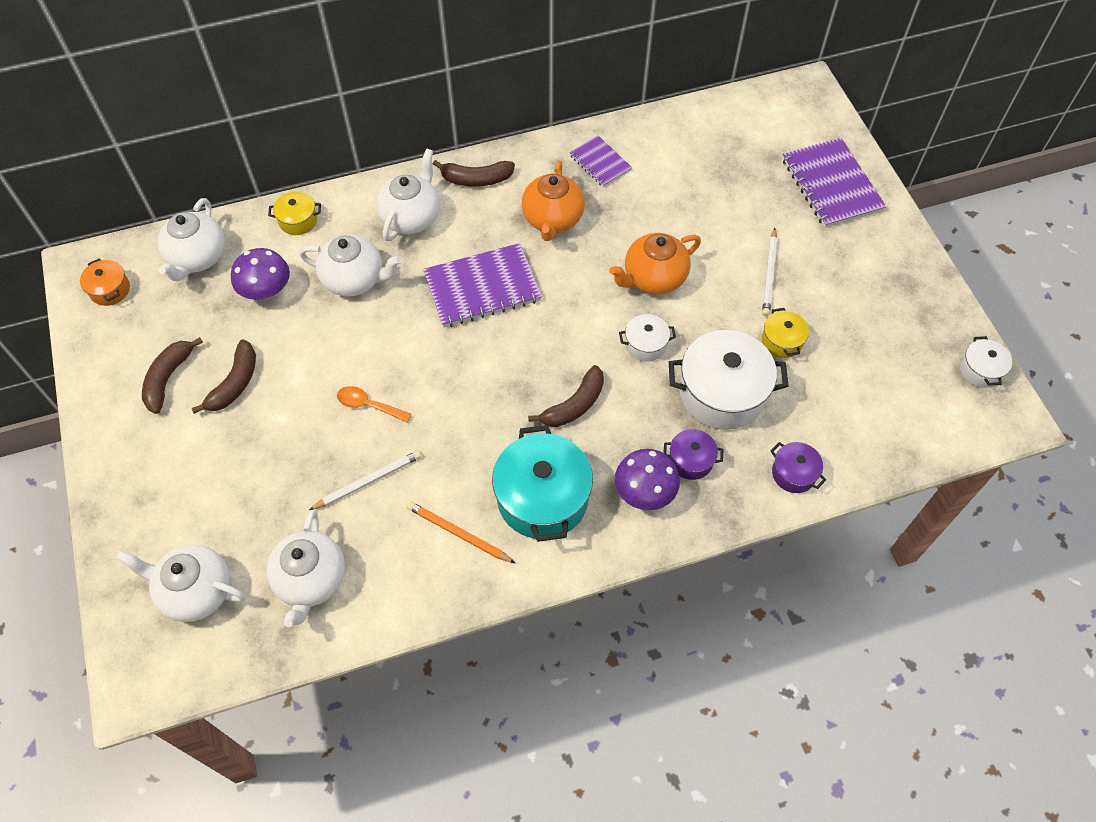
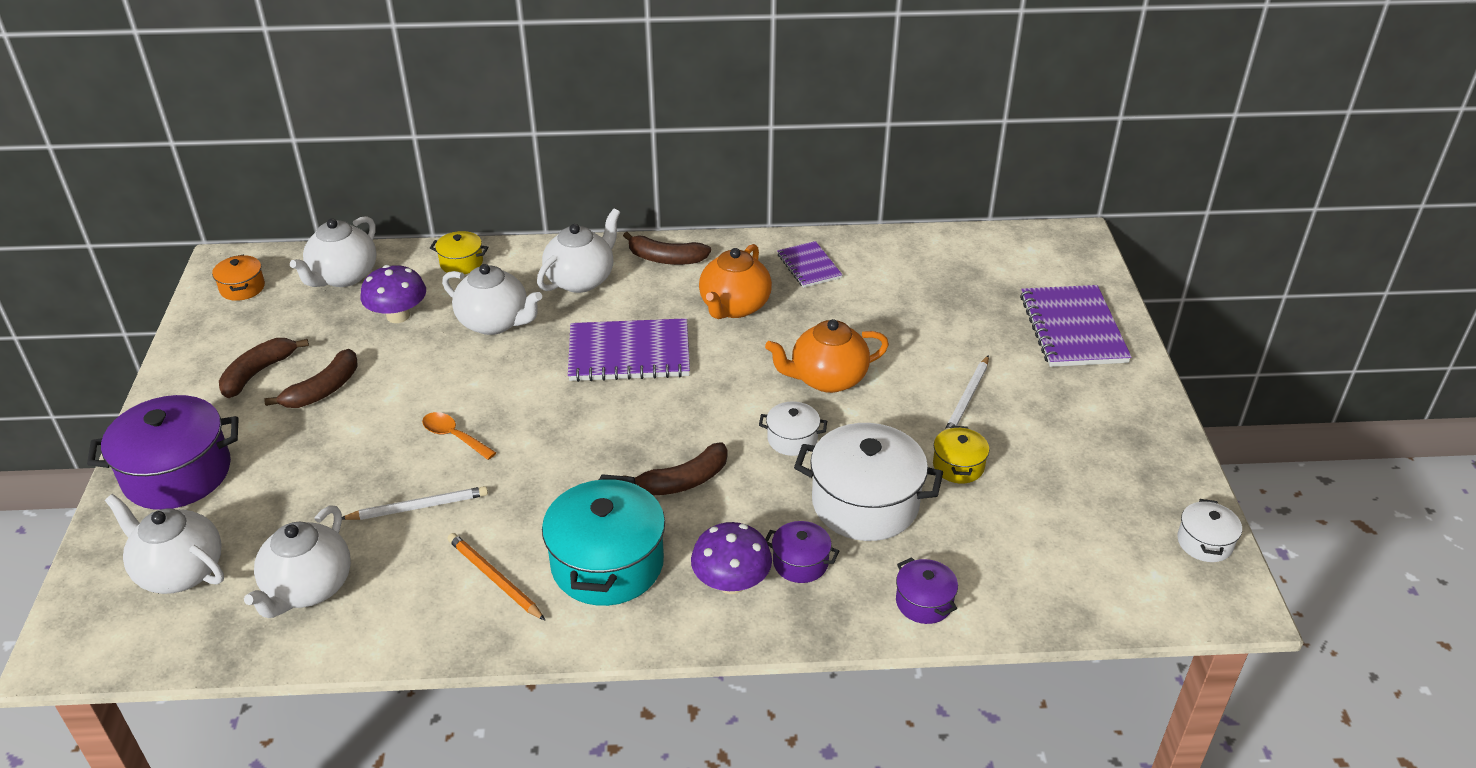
camera: 15 degrees right, 20 degrees down
(146, 497) = (177, 473): none -> purple pot

